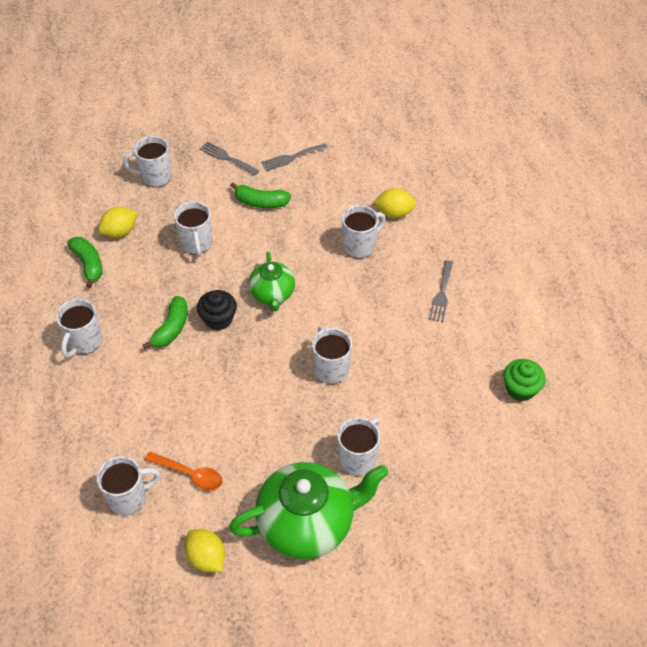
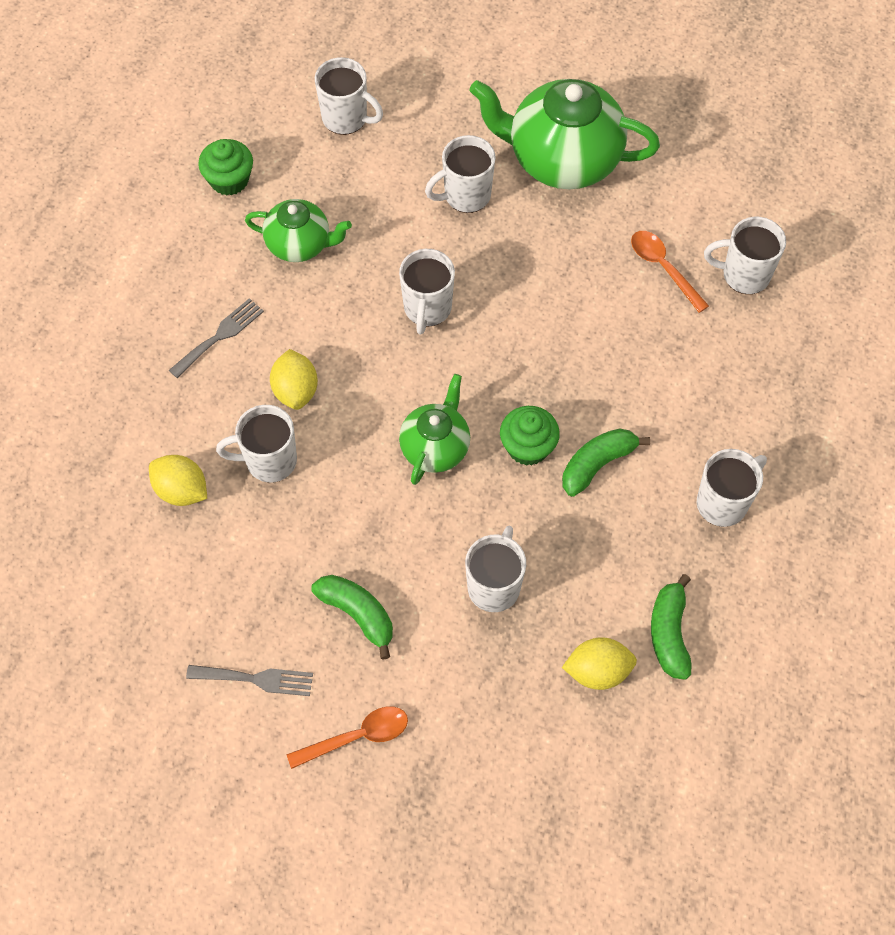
camera: 150 degrees left, 10 degrees up
(155, 177) = (493, 759): white mug -> white mug (346, 118)
(206, 558) = (686, 177): yellow lemon -> yellow lemon (295, 390)
(218, 319) = (528, 447): black cupcake -> green cupcake
(227, 158) = (357, 737): grey fork -> orange spoon
(440, 369) = (300, 244): none -> green teapot

